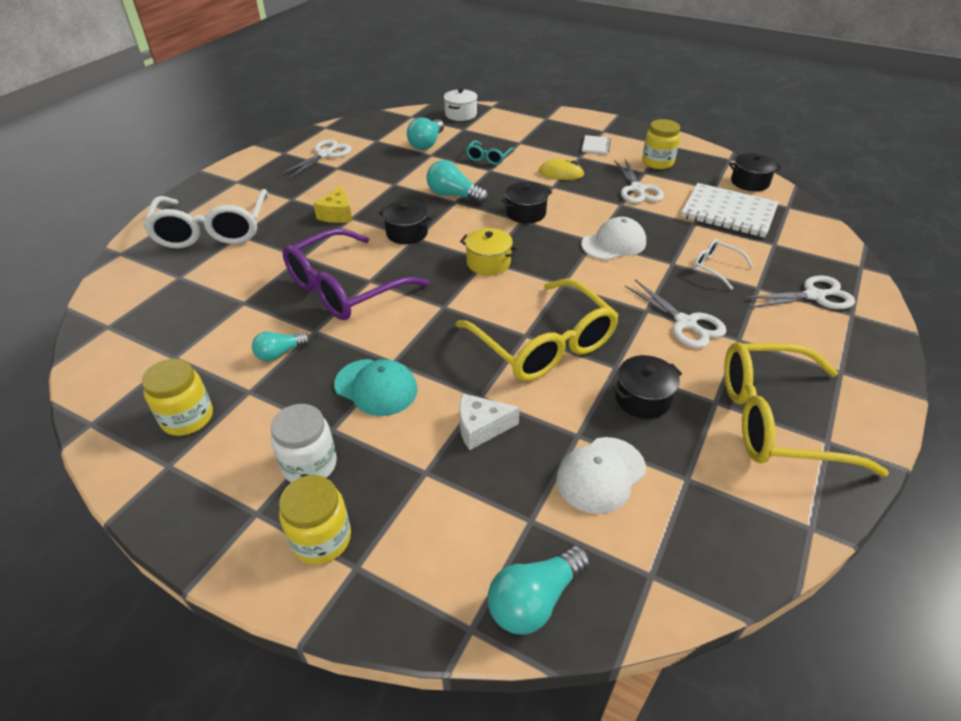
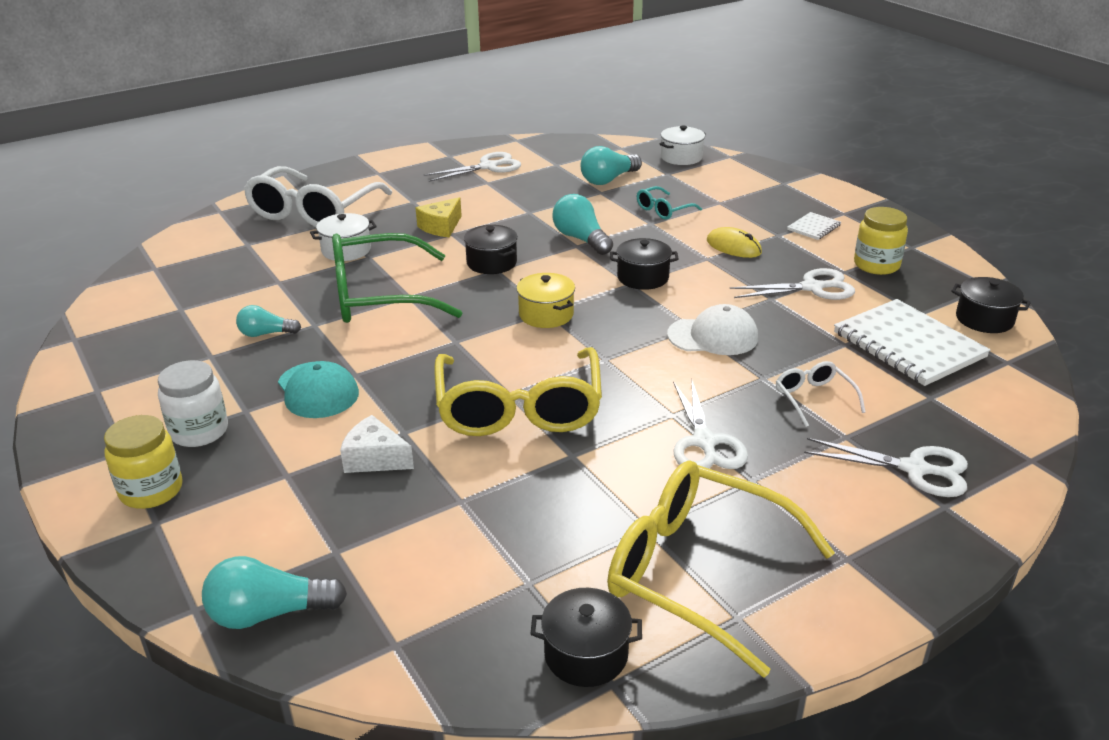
camera: 30 degrees right, 10 degrees down
(187, 418) = (144, 360): yellow jar -> none
(276, 256) = (346, 250): none -> white pot
(345, 288) = (379, 296): purple glasses -> green glasses
(600, 475) = (443, 543): white cap -> none
(637, 189) = (812, 288): white scissors -> white scissors turned 120 degrees counterclockwise
(642, 398) = (567, 495): black pot -> black pot (586, 654)

